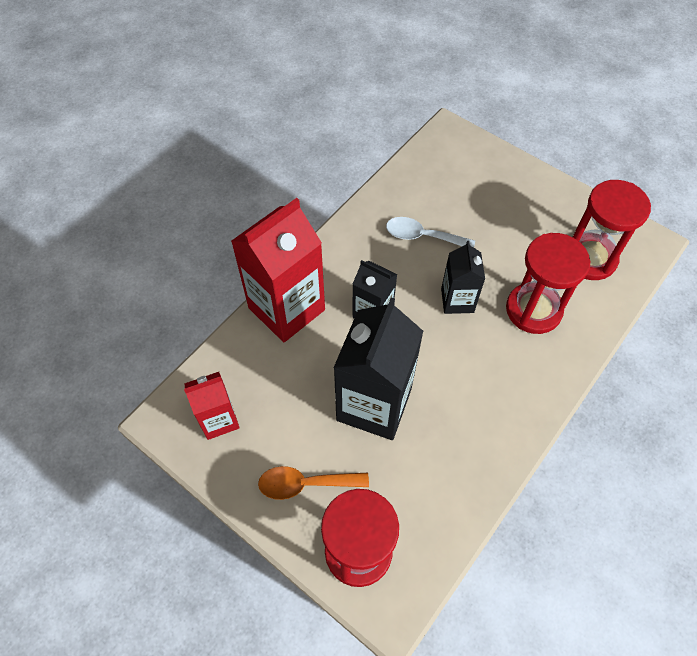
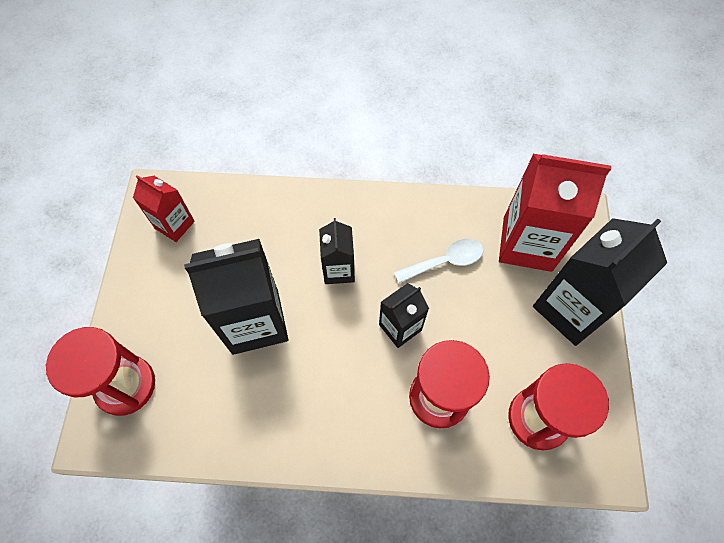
camera: 55 degrees right, 5 degrees up
(286, 309) = (297, 207): red carton -> red carton (527, 243)
(305, 484) = (158, 315): orange spoon -> none
(423, 236) = (445, 262): white spoon -> white spoon turned 90 degrees clockwise
(519, 185) = (571, 308): none -> black carton

